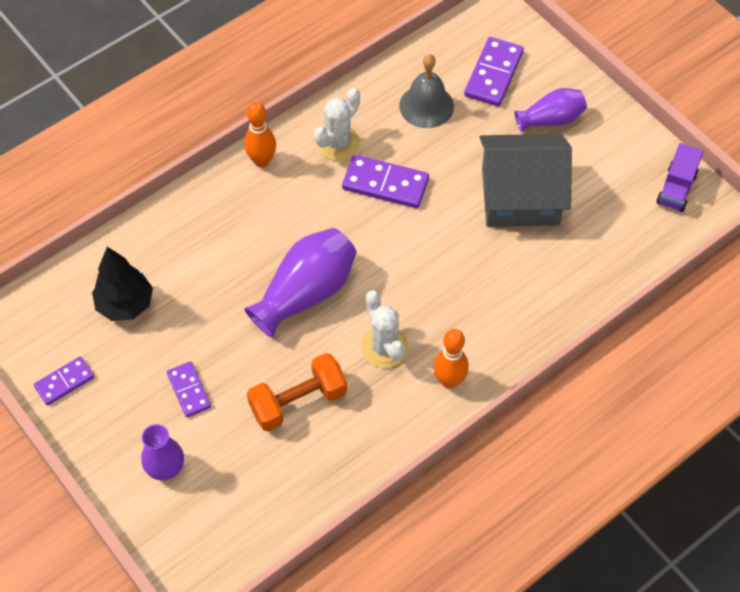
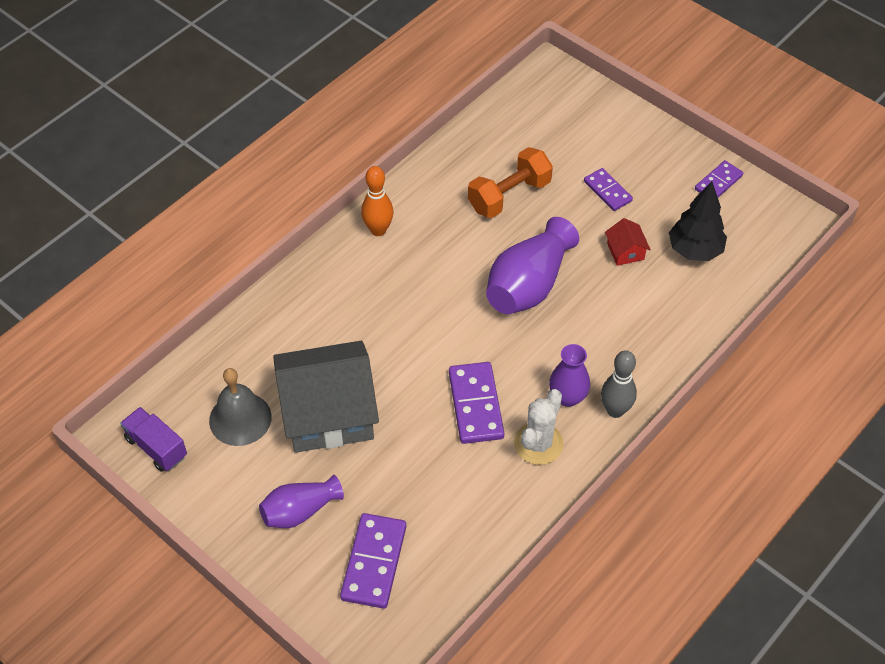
camera: 170 degrees right, 5 degrees down
(166, 468) = (604, 134): purple vase -> purple vase (567, 397)
(196, 315) = (625, 251): none -> red house
(262, 161) = (615, 410): orange bowling pin -> grey bowling pin
(384, 347) = (442, 249): white cactus -> none
(385, 184) = (475, 405): purple domino -> purple domino turned 75 degrees clockwise
(426, 106) = (448, 506): grey bell -> grey bell (240, 418)
(676, 188) = (156, 447): purple truck -> purple truck turned 60 degrees counterclockwise

